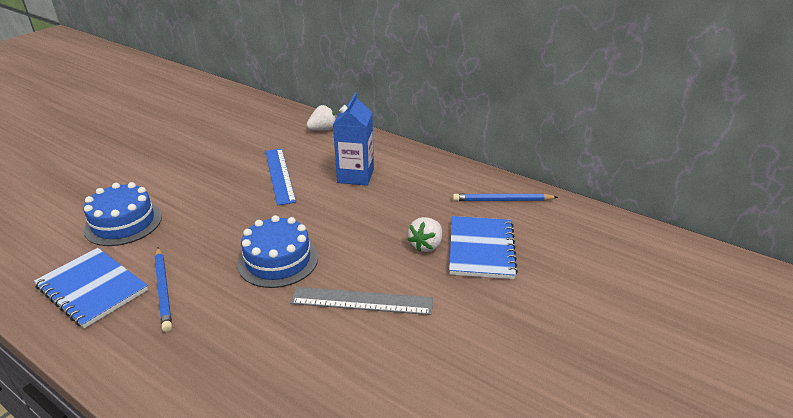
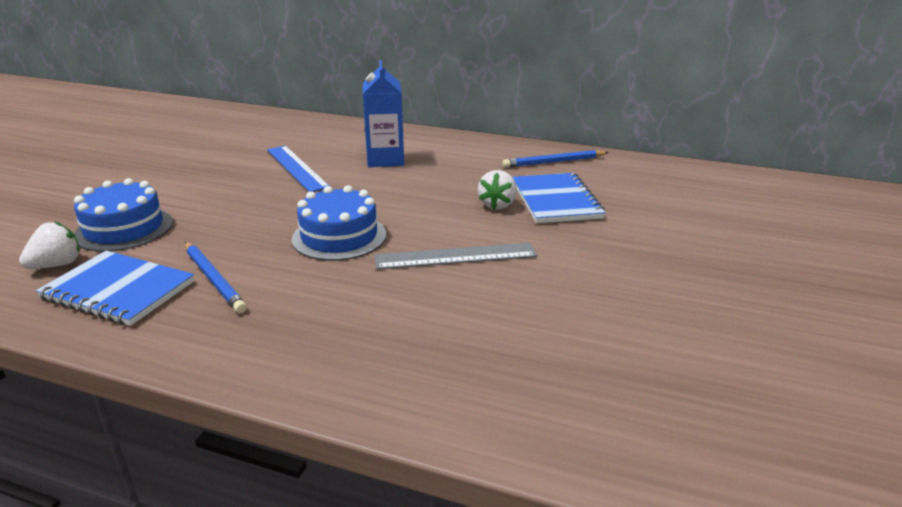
camera: 15 degrees left, 5 degrees down
(323, 129) = (324, 126): white strawberry -> white strawberry (57, 265)

